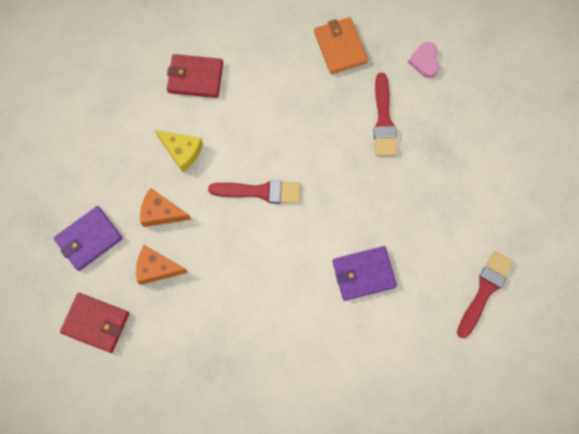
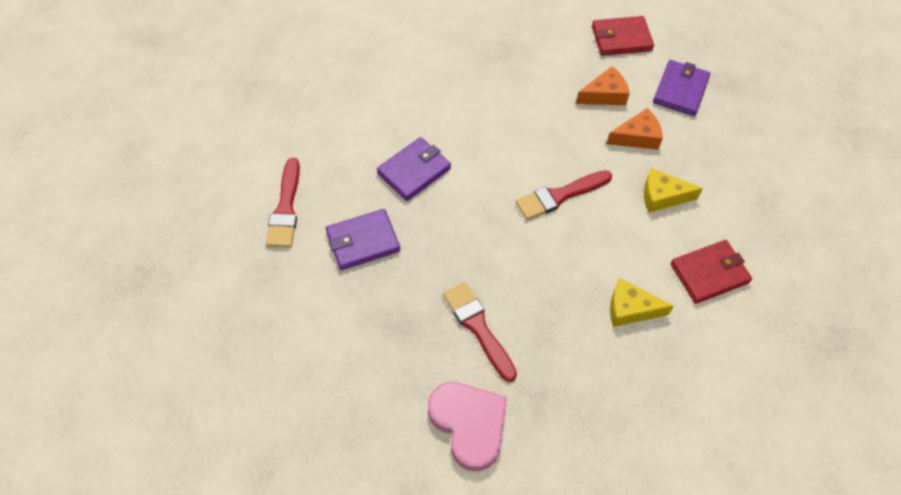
camera: 150 degrees right, 15 degrees down
(269, 81) = (630, 309): none -> yellow cheese
(340, 47) = (580, 390): orange wallet -> none
(425, 61) = (469, 425): pink heart -> pink heart, size x1.82
(435, 229) = (363, 241): none -> purple wallet

